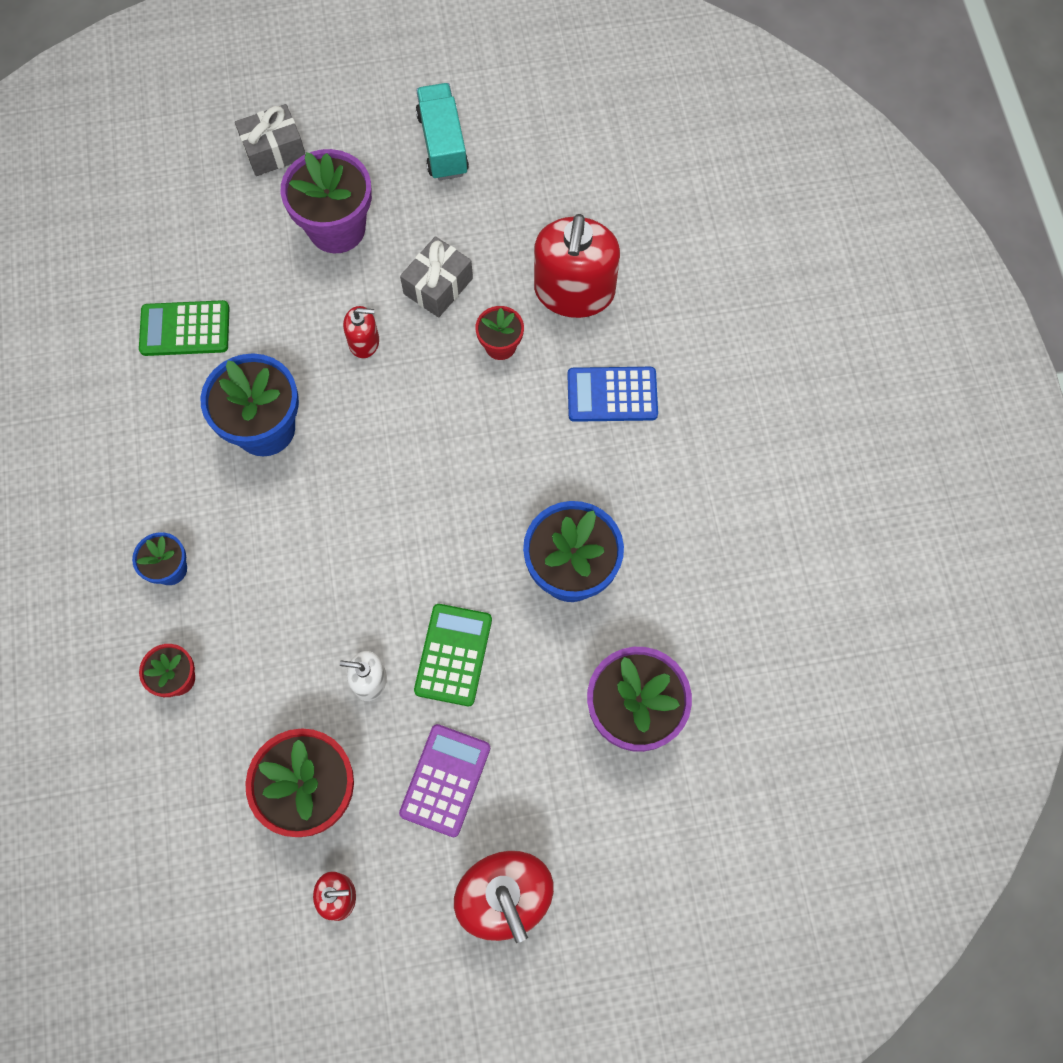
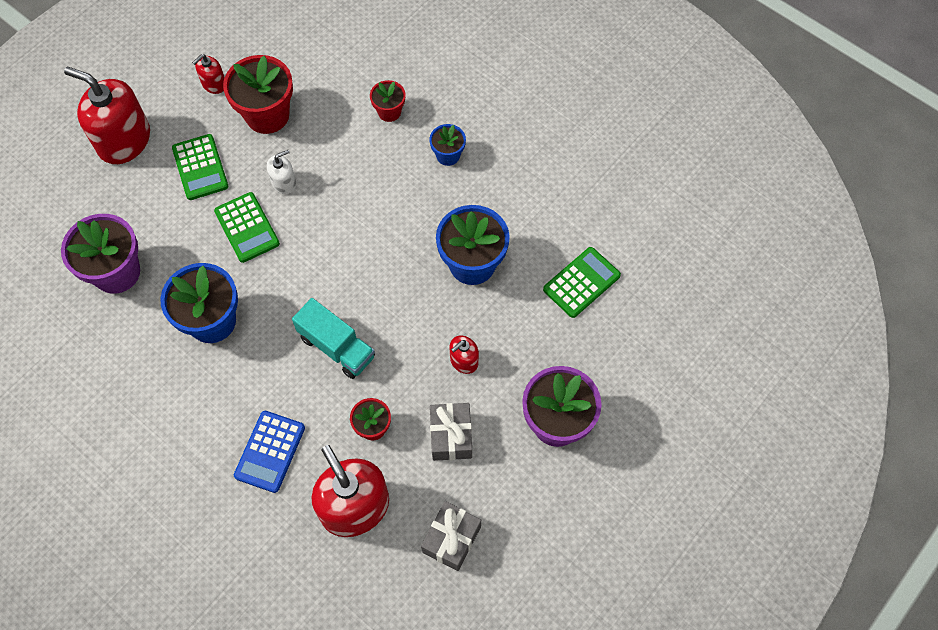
camera: 140 degrees right, 5 degrees down
(274, 151) = (656, 444): grey gift -> grey gift (451, 539)
(443, 144) = (547, 548): turquoise truck -> turquoise truck (337, 347)
(445, 780) = (200, 167): purple calculator -> green calculator
(612, 395) = (270, 451): blue calculator -> blue calculator turned 150 degrees clockwise

